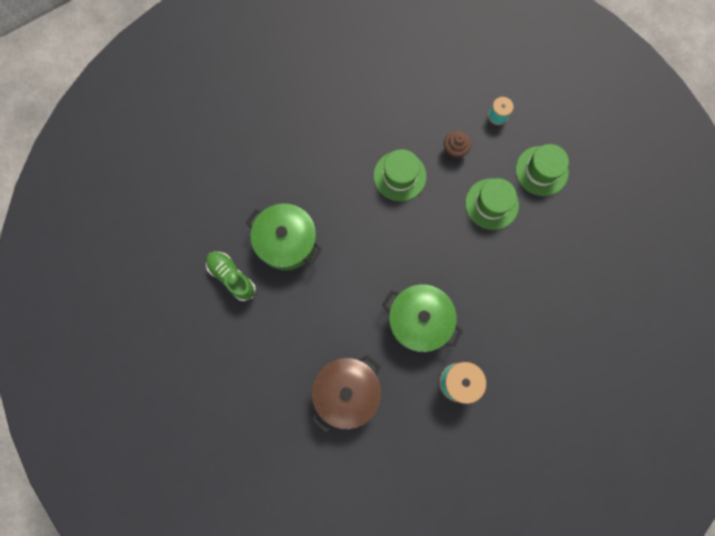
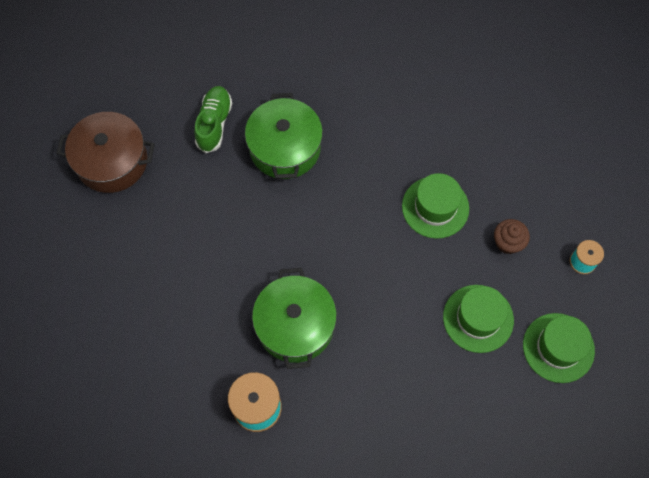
camera: 55 degrees right, 10 degrees down
(347, 392) = (172, 302): brown pot -> brown pot (112, 161)

